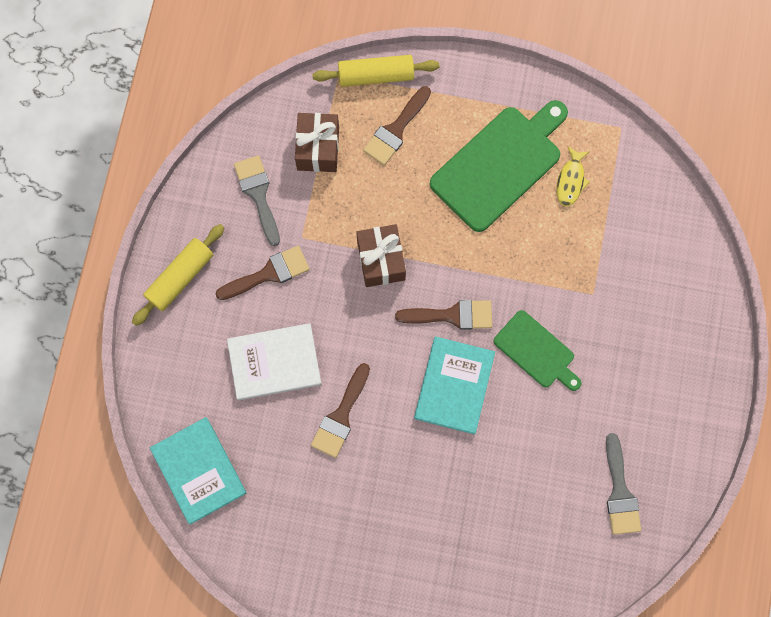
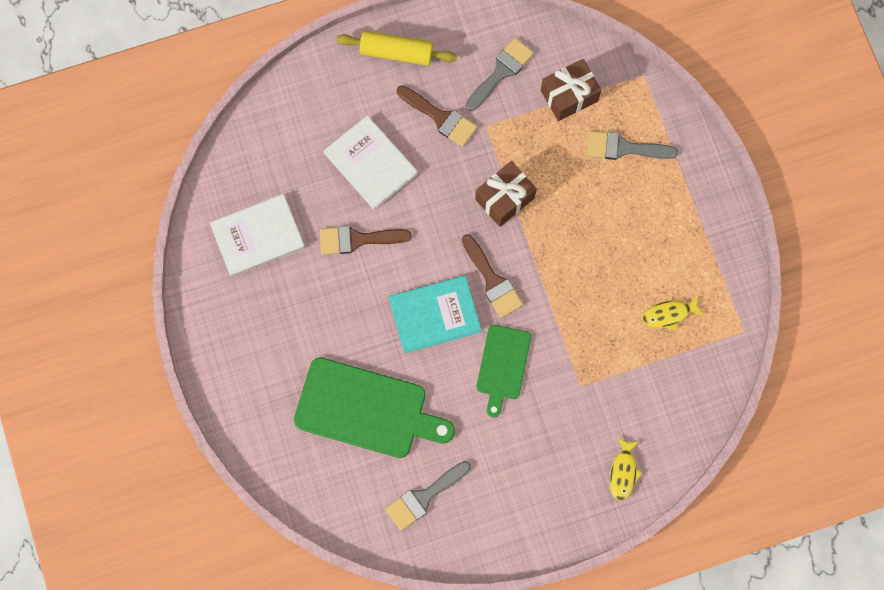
camera: 60 degrees right, 0 degrees up
(198, 470) = (251, 156): turquoise book -> none
(282, 508) = (258, 236): none -> white book
(376, 75) = (661, 105): yellow rolling pin -> none
(396, 130) = (624, 148): brown brush -> grey brush
(500, 165) = (646, 248): green cutting board -> green cutting board (366, 409)
(691, 301) = (623, 472): none -> yellow fish

